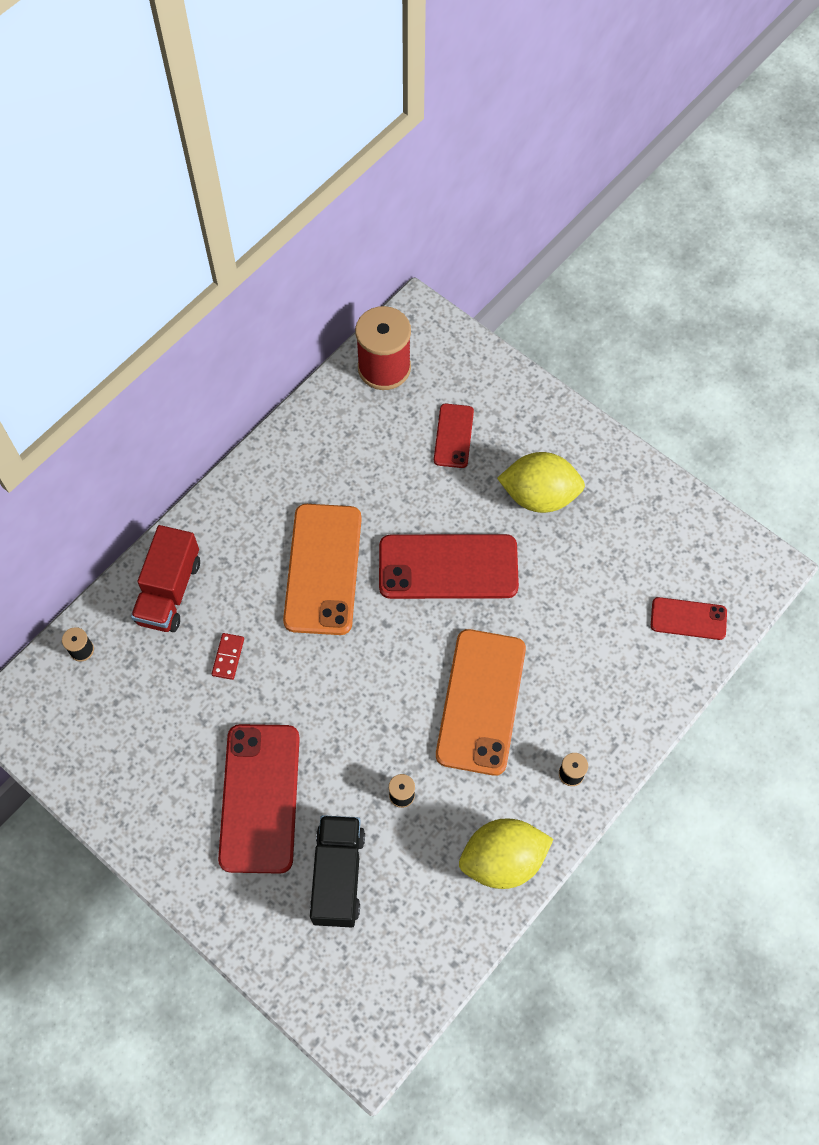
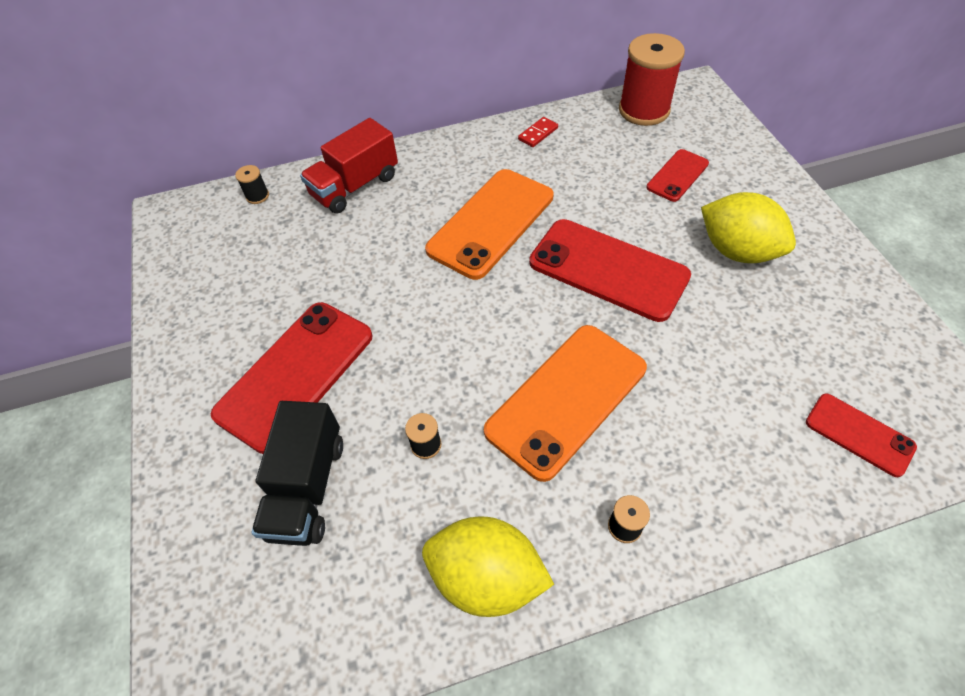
camera: 35 degrees right, 10 degrees down
(228, 657) = (361, 251): red domino -> red domino (538, 134)
(338, 876) = (307, 487): black truck -> black truck turned 150 degrees clockwise

